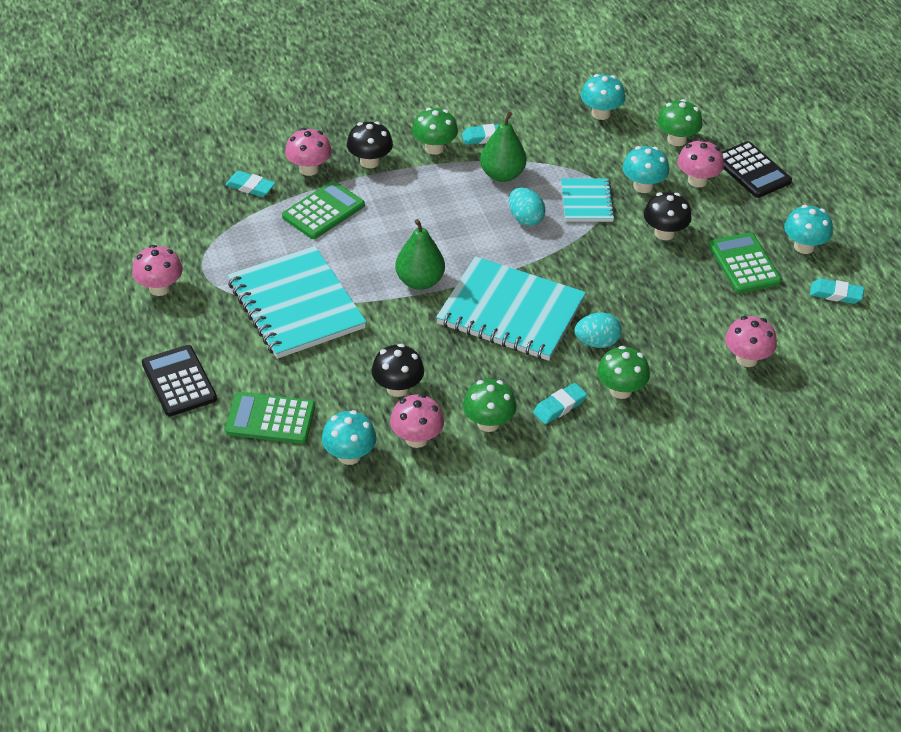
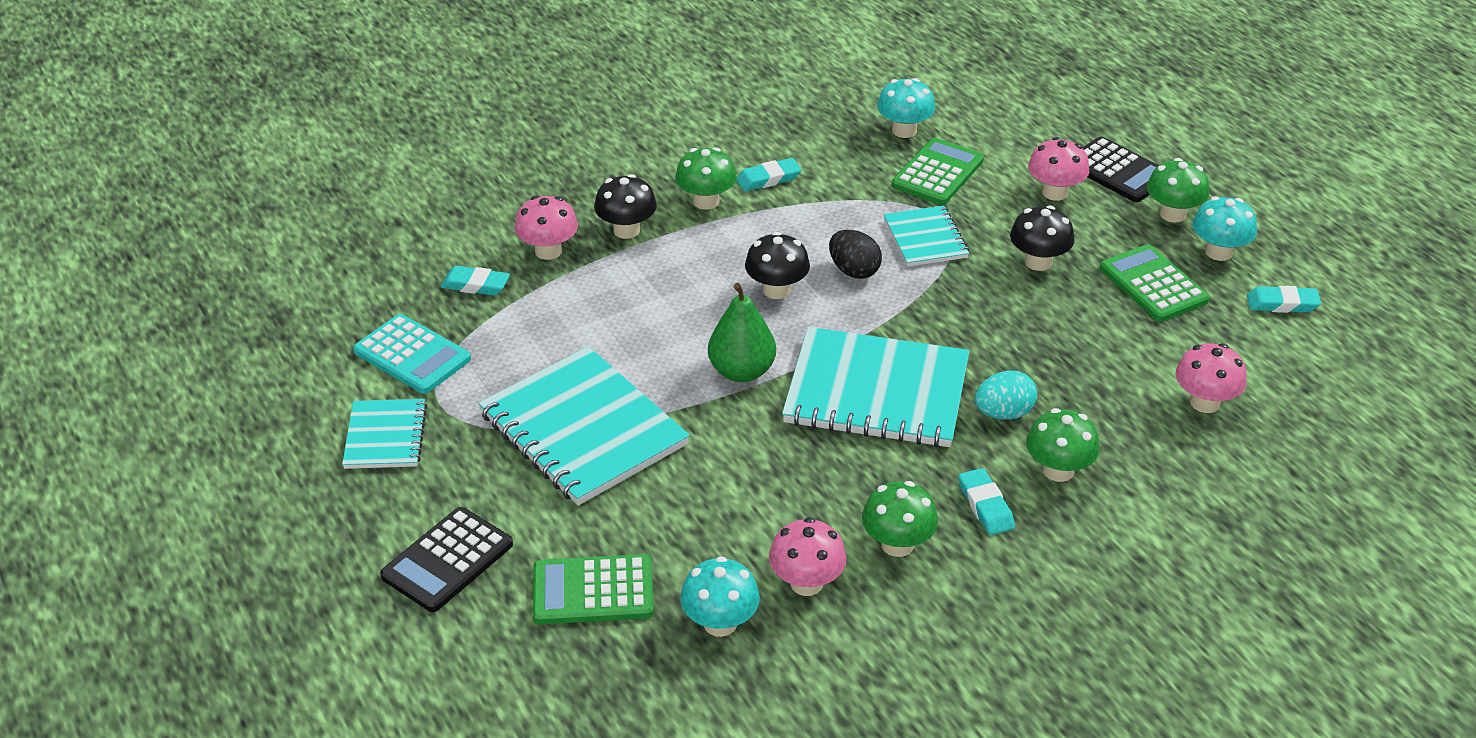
camera: 10 degrees left, 5 degrees down
(159, 288) = (385, 436): pink mushroom -> turquoise notebook
(179, 381) = (447, 560): black calculator -> black calculator turned 105 degrees counterclockwise
(192, 232) = (412, 355): none -> turquoise calculator
(323, 211) = (584, 301): green calculator -> green calculator (938, 173)
(397, 388) = (757, 518): black mushroom -> black mushroom (776, 290)
(502, 175) = (805, 221): green pear -> none
(525, 218) = (854, 271): turquoise egg -> black egg
(559, 406) = (985, 506): turquoise eraser -> turquoise eraser turned 60 degrees counterclockwise
(643, 186) = (989, 209): turquoise mushroom -> none
(676, 139) = (1010, 148): green mushroom -> green mushroom (1172, 214)

